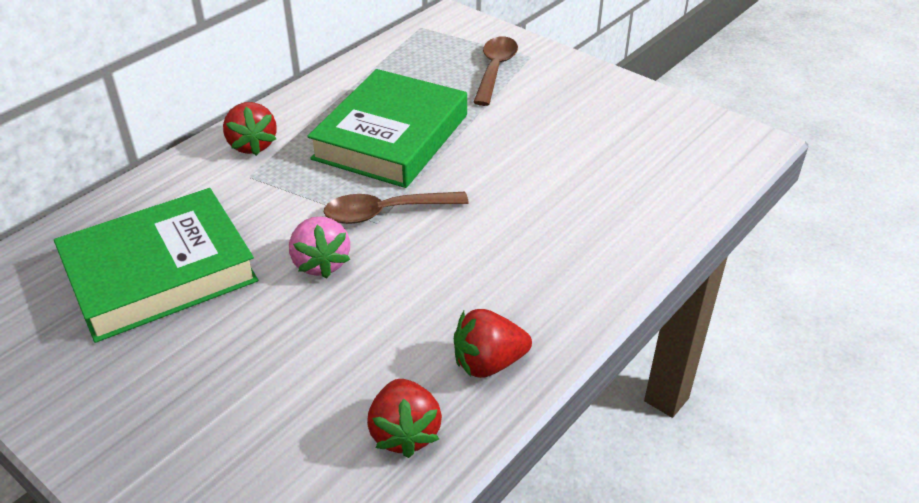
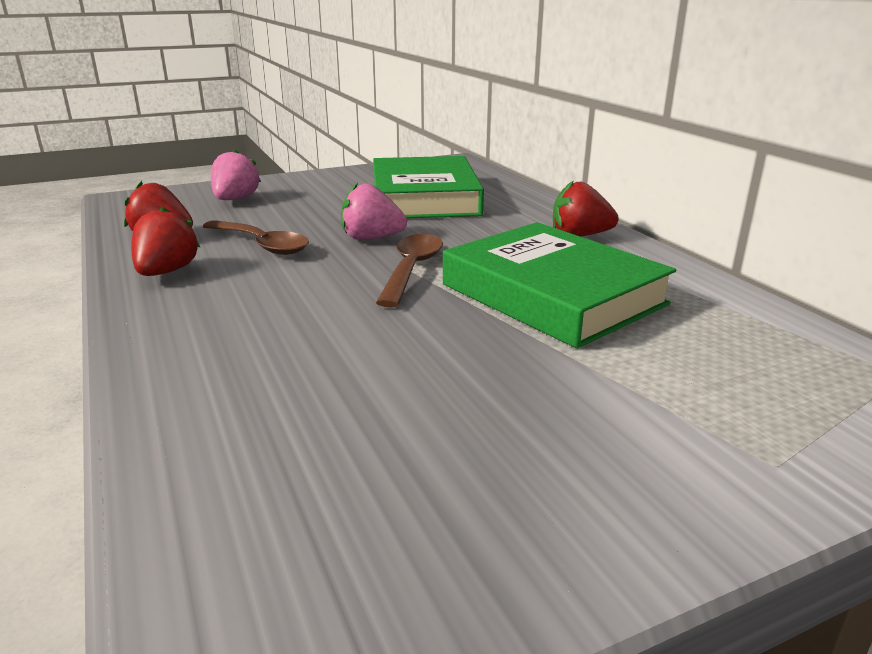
camera: 115 degrees right, 15 degrees down
(227, 452) = (235, 199): none -> pink strawberry
(495, 70) = (719, 407): brown spoon -> brown spoon (261, 245)

